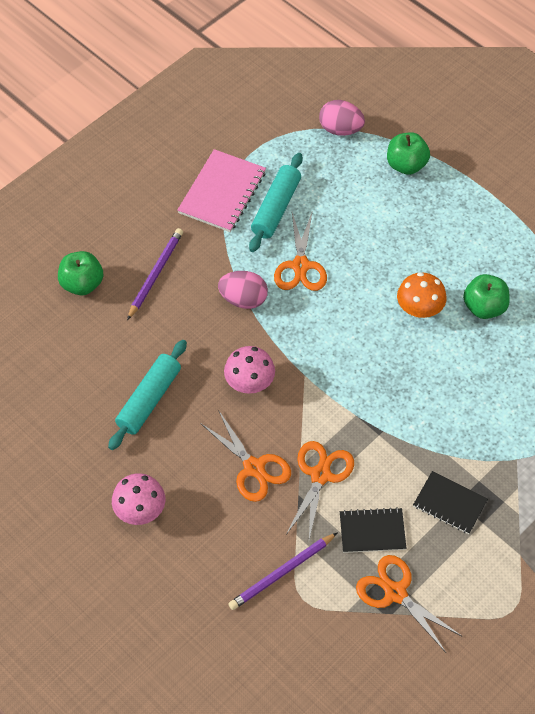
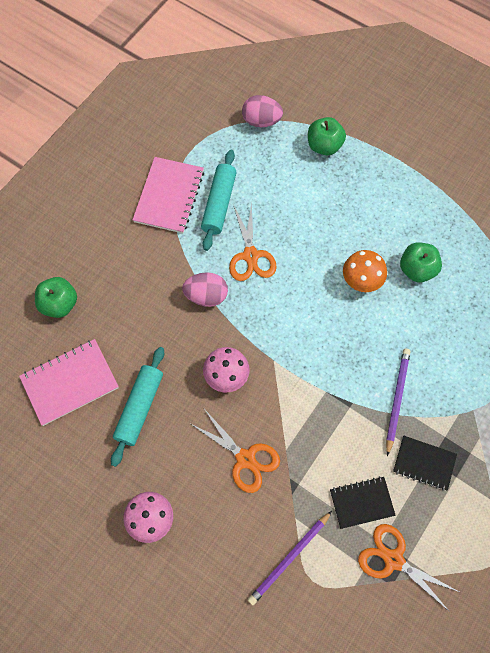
camera: 10 degrees left, 10 degrees up
(79, 363) = (70, 382): none -> pink notebook
(155, 274) = (123, 284): purple pencil -> purple pencil (396, 399)
(320, 475) = (305, 455): orange scissors -> none

